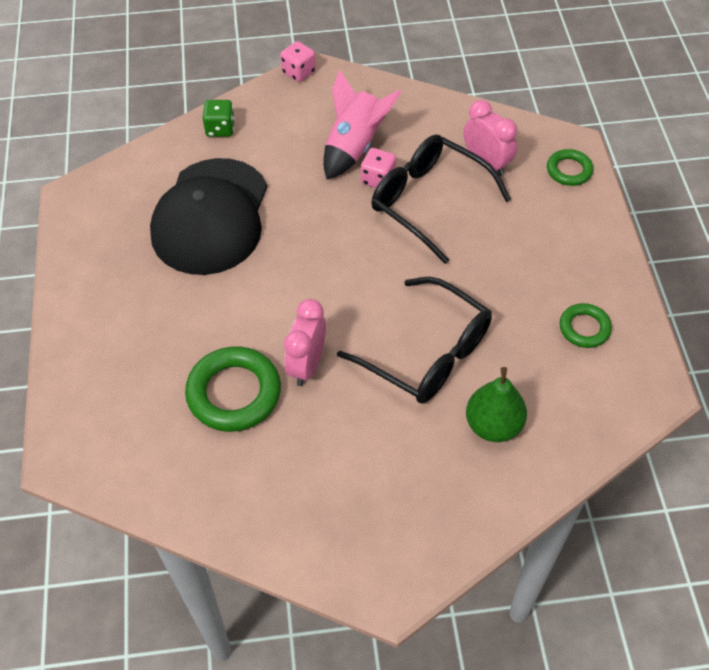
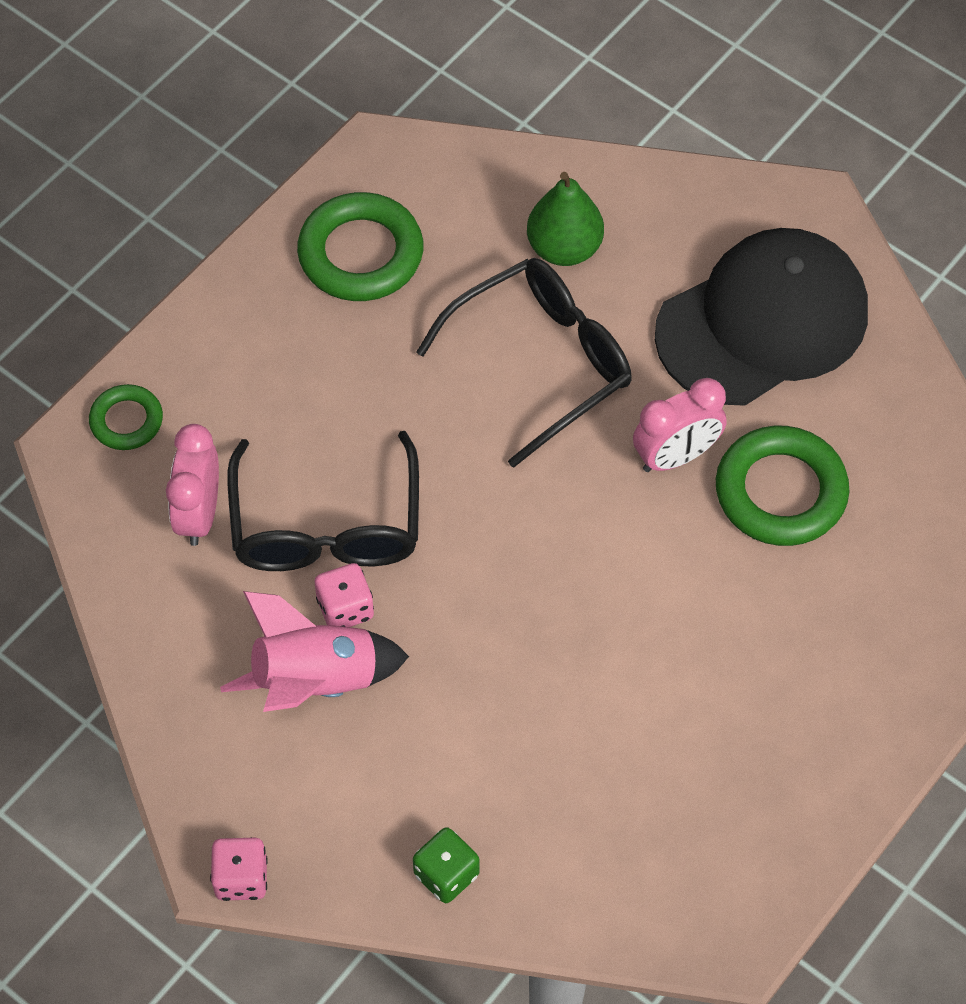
camera: 135 degrees left, 5 degrees up
(211, 217) = (595, 739): black cap -> black cap (762, 322)
(428, 354) = (542, 362): black glasses -> black glasses turned 60 degrees clockwise
(584, 328) = (361, 254): green ring -> green ring, size x1.77

